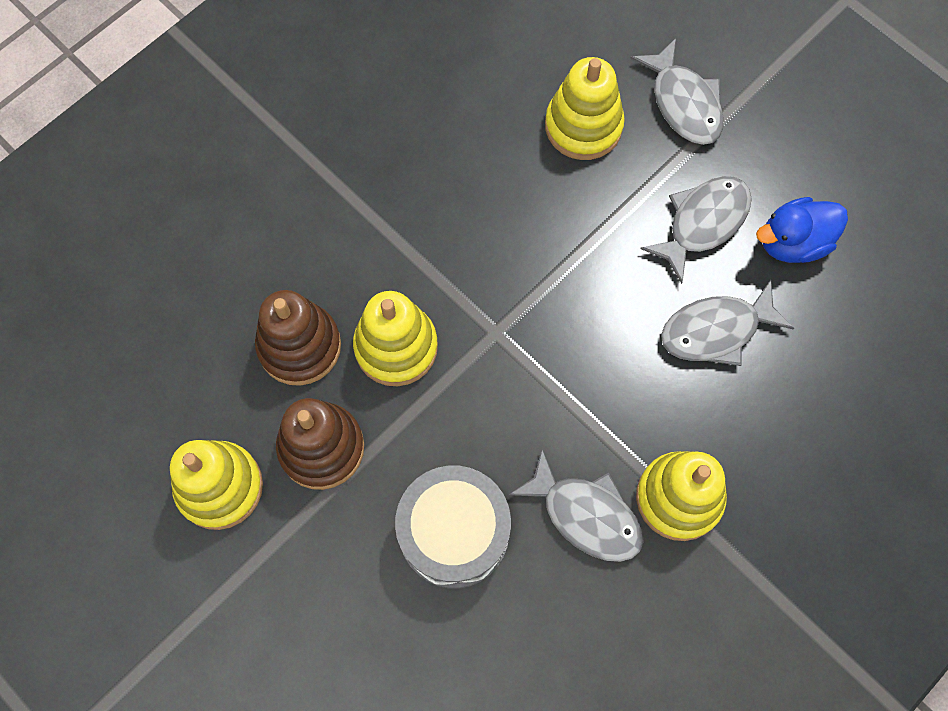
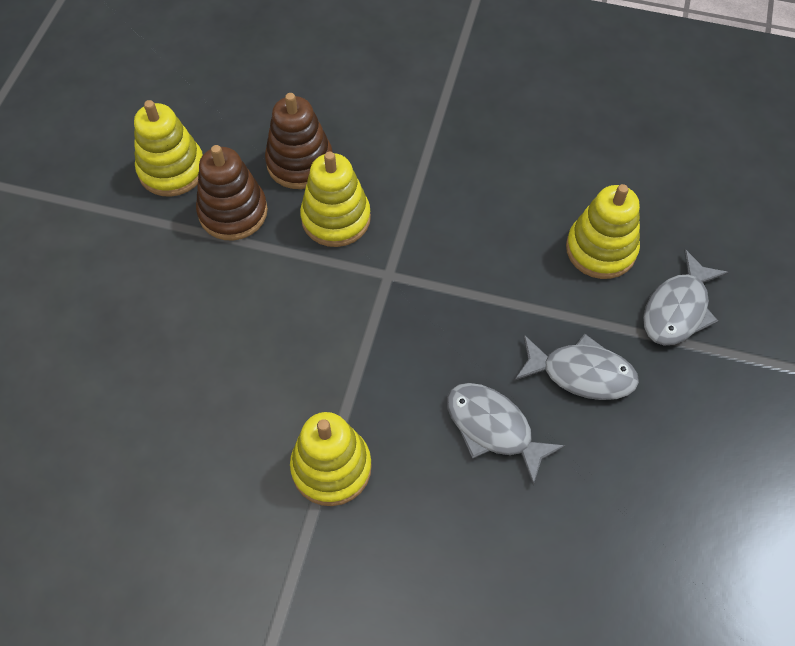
camera: 60 degrees right, 10 degrees down
(454, 532) = (215, 324): grey drum -> none
(585, 514) = (279, 406): grey fish -> none
(793, 242) = (615, 451): blue duck -> none

